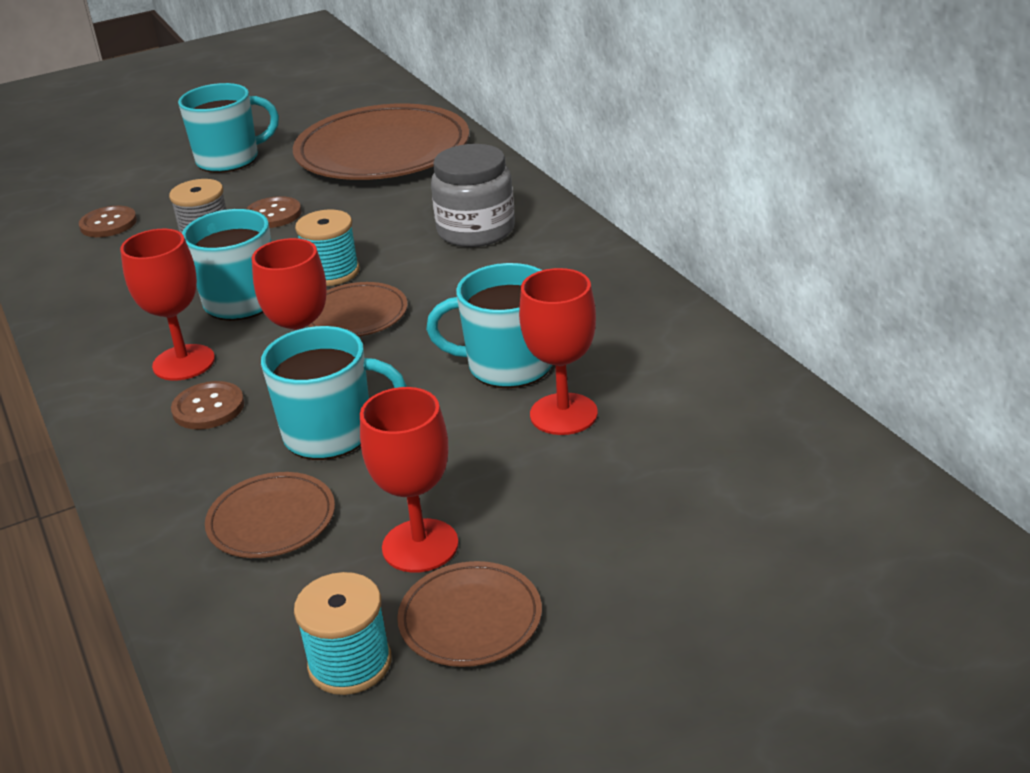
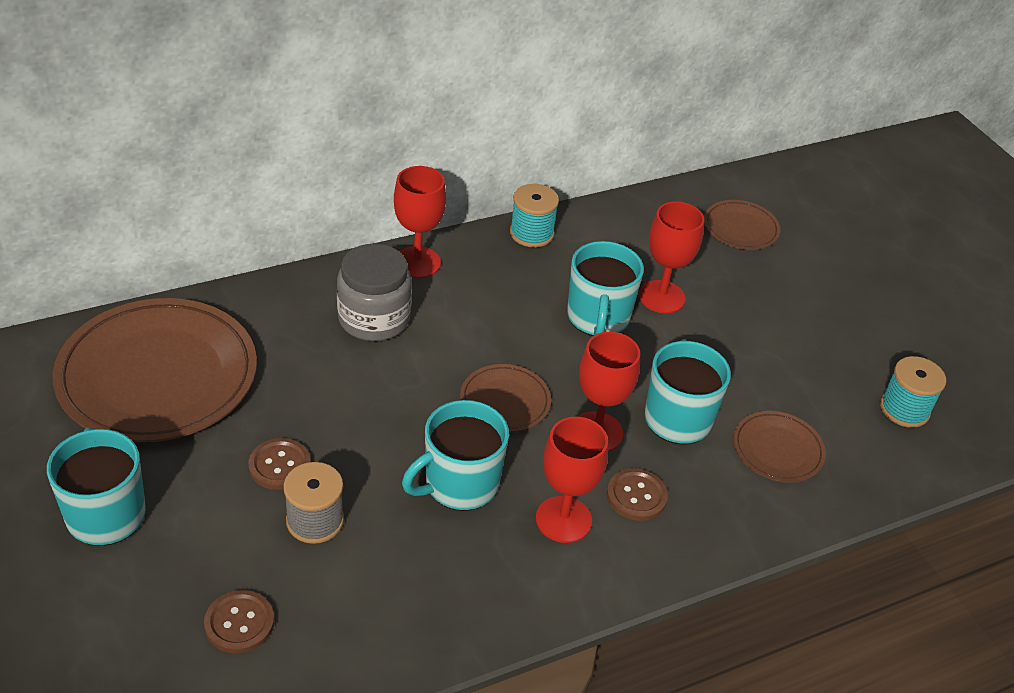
camera: 95 degrees left, 10 degrees up
(332, 272) = (423, 417): turquoise spool -> turquoise spool (531, 233)
(420, 546) = (800, 374): red goblet -> red goblet (417, 262)
(470, 619) = (861, 356): brown plate -> brown plate (740, 228)

